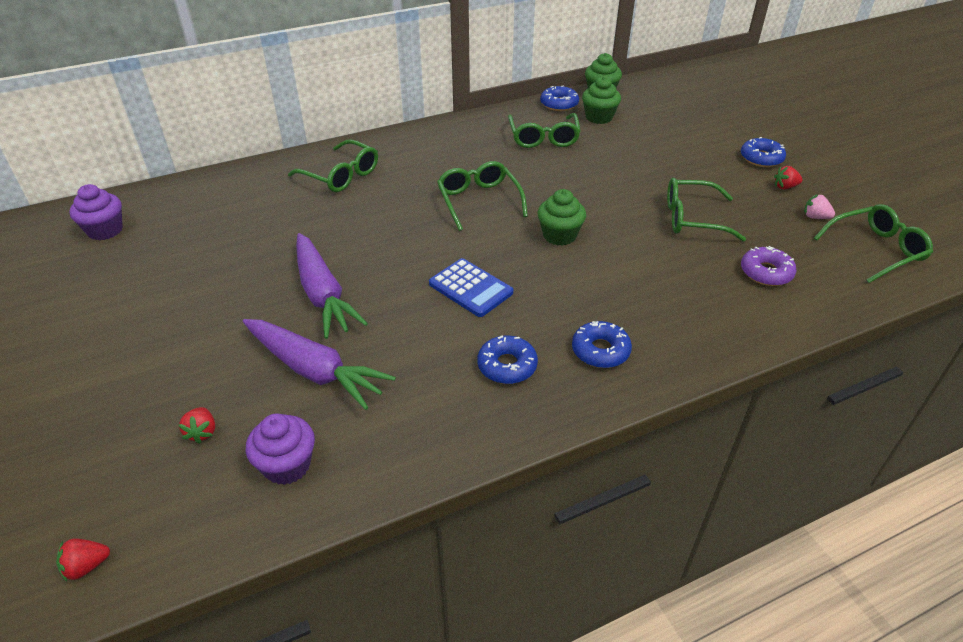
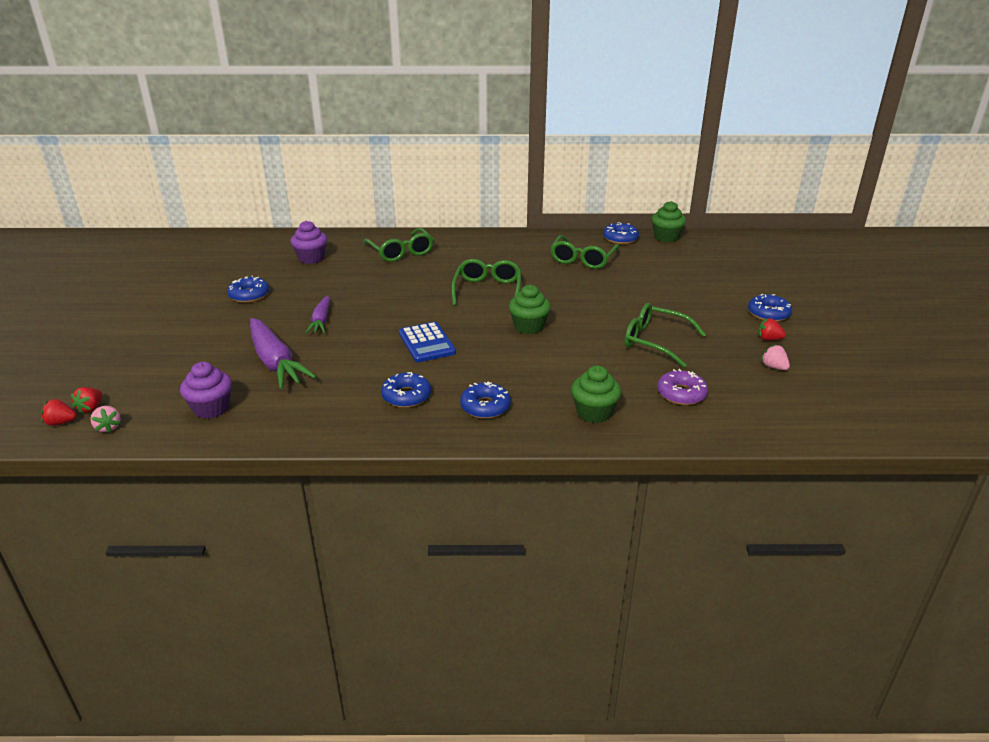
camera: 25 degrees right, 10 degrees down
(105, 230) = (219, 251): purple cupcake -> purple cupcake (311, 258)
(166, 547) = (108, 427): none -> pink strawberry
(200, 284) = (249, 295): none -> blue donut
(202, 432) = (179, 376): red strawberry -> red strawberry (91, 408)
(323, 294) = (321, 321): purple carrot -> purple carrot, size x0.58
(599, 117) = (646, 254): green cupcake -> green cupcake (594, 412)
(876, 250) = (808, 404): green glasses -> none

